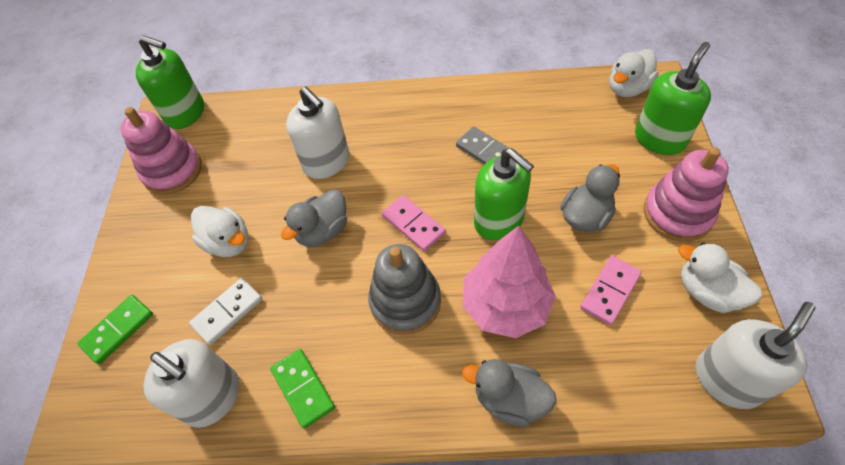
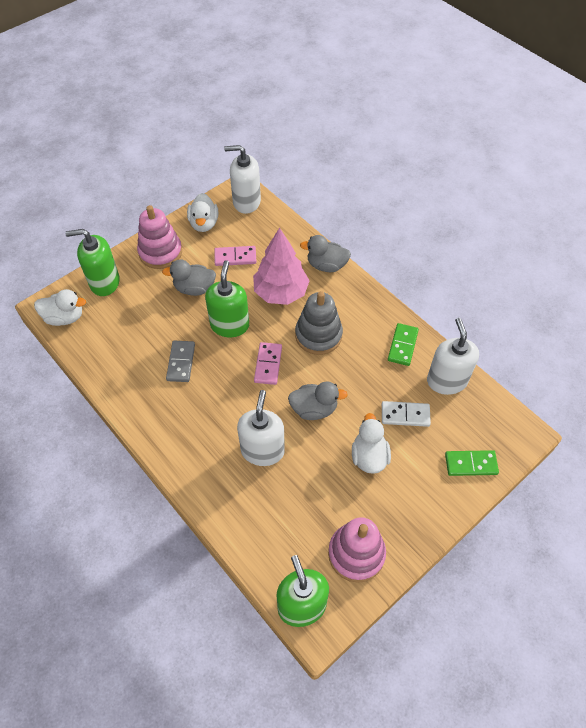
camera: 135 degrees left, 0 degrees up
(509, 399) = (326, 265): grey duck -> grey duck turned 120 degrees clockwise

